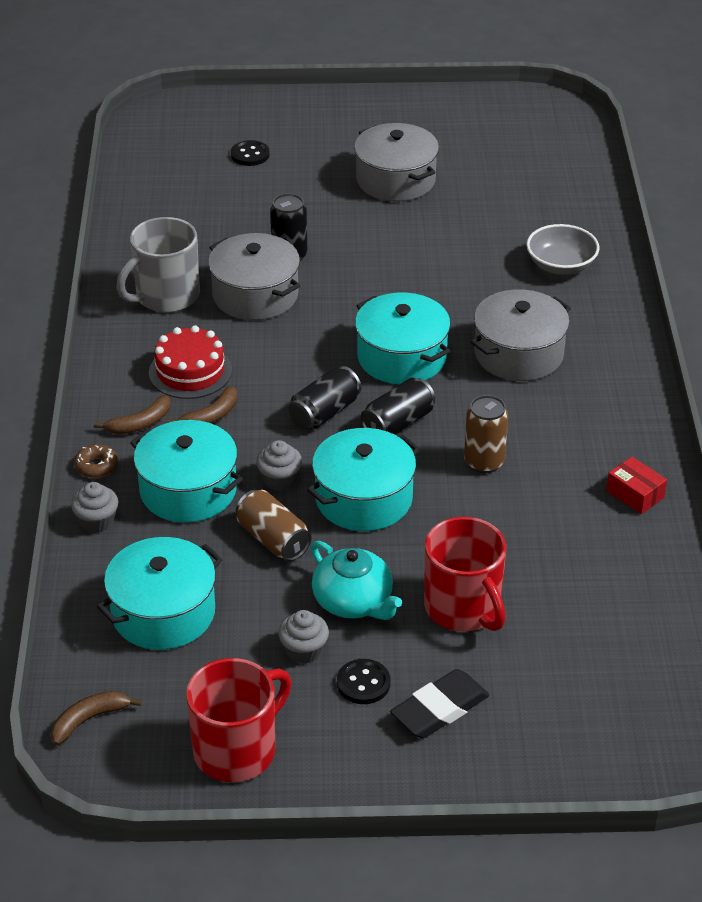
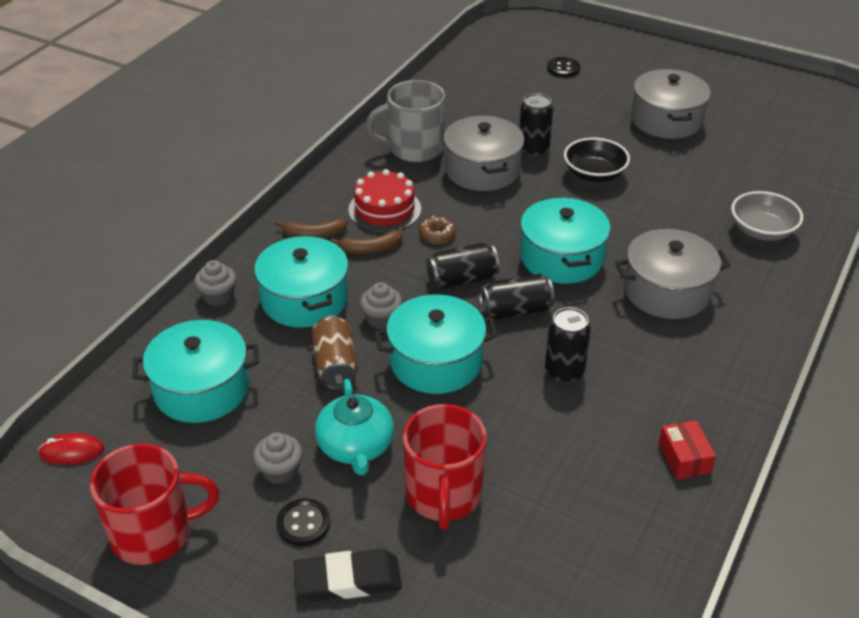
camera: 30 degrees right, 0 degrees up
(89, 719) = (72, 451): brown banana -> red mouse
(96, 466) = (255, 254): brown donut -> brown donut (437, 234)
(369, 262) = (594, 174): none -> black bowl
(484, 462) = (564, 372): brown can -> black can

